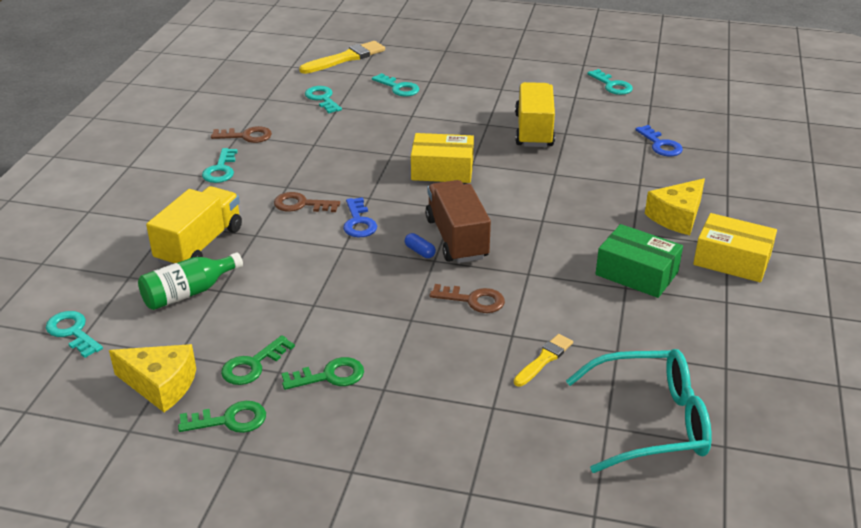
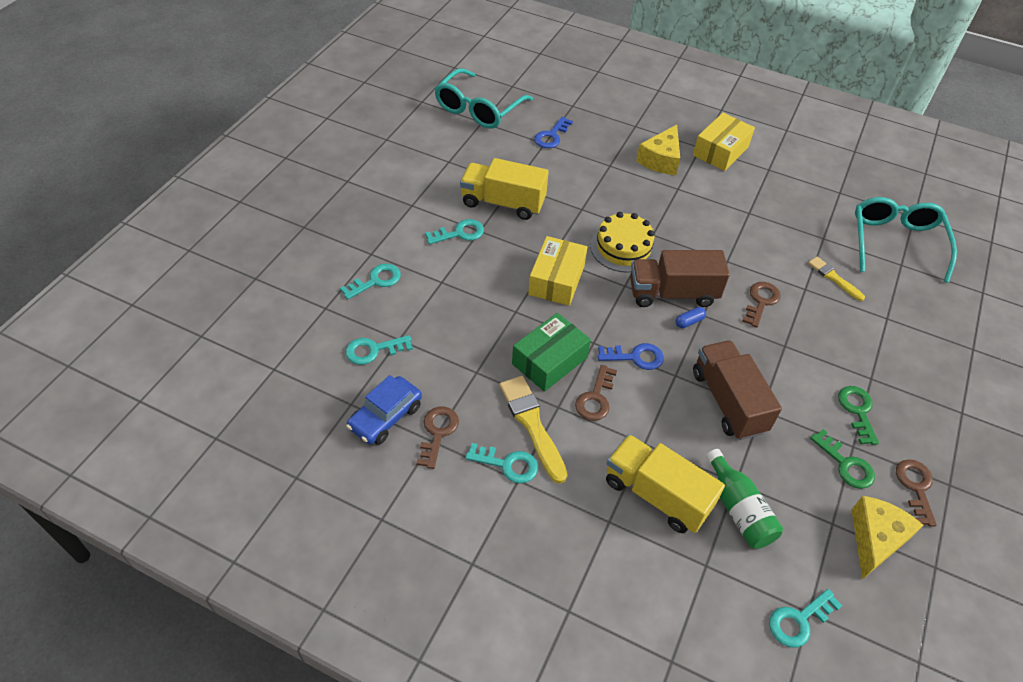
camera: 80 degrees left, 15 degrees up
(230, 420) = (915, 487): green key -> brown key
(257, 113) = (385, 417): none -> blue car
(318, 282) = (728, 401): none -> brown truck
(345, 58) = (279, 314): yellow brush -> yellow brush (532, 424)
(510, 203) = (623, 247): none -> yellow cake
(612, 85) = (436, 133): turquoise key -> turquoise key (459, 233)
(636, 273) = (732, 202): green box -> green box (549, 360)
(660, 145) = (551, 136): blue key -> blue key turned 135 degrees clockwise
(669, 100) = (478, 109): none -> turquoise glasses
(677, 217) = (661, 160): yellow cheese -> yellow cheese turned 60 degrees clockwise

